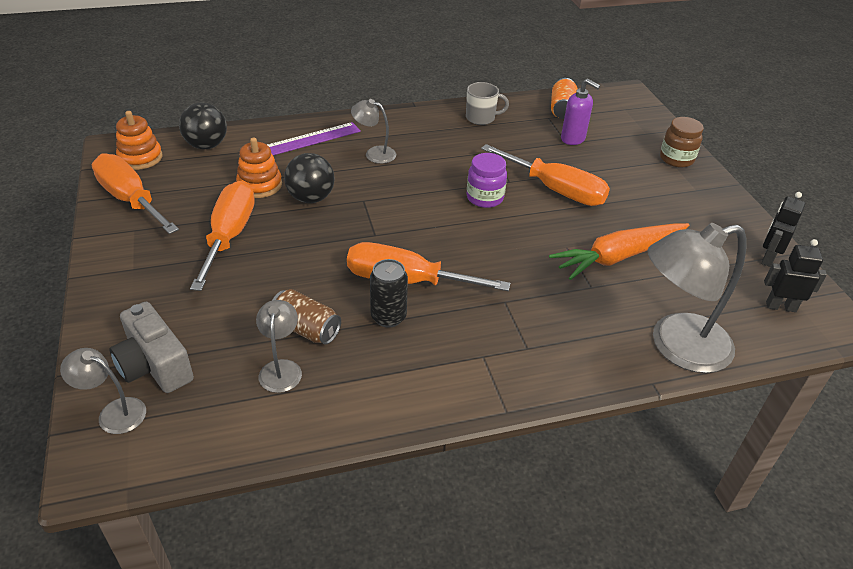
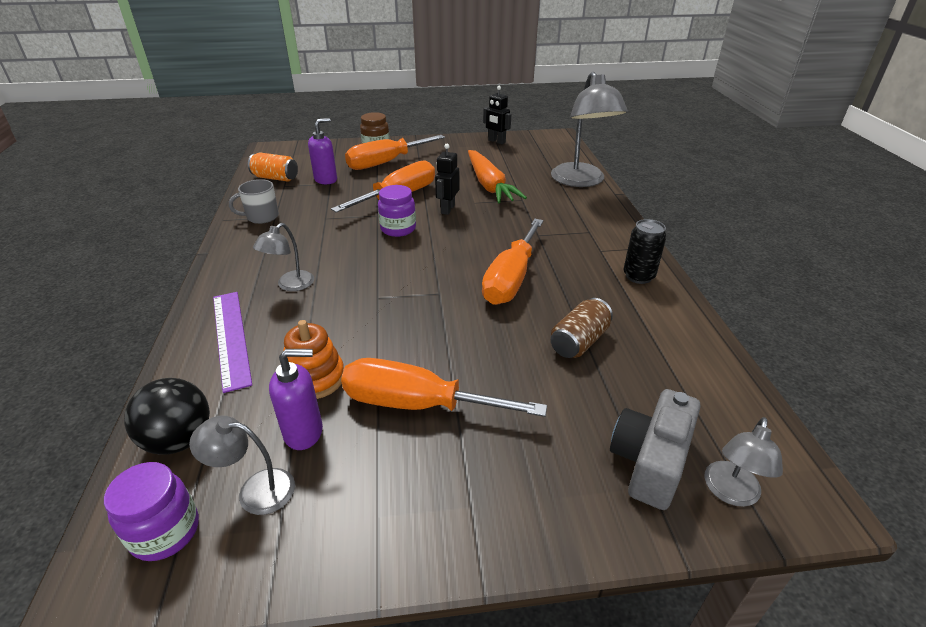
camera: 80 degrees left, 5 degrees down
(131, 200) = (293, 531): orange screwdriver -> orange screwdriver (385, 163)
(140, 158) = (165, 532): orange stacking toy -> purple jar
(154, 365) = (650, 461): grey camera -> grey camera turned 150 degrees clockwise
(207, 190) = (304, 432): none -> purple soap dispenser
(281, 368) = (635, 358): grey lamp -> grey lamp (255, 490)
(311, 198) = (360, 334): black ball -> none
(388, 317) = (559, 292): black can -> black can (638, 276)
(481, 118) = (261, 217): grey mug -> grey mug turned 120 degrees counterclockwise
(780, 306) = (542, 147): black robot -> black robot (447, 209)

